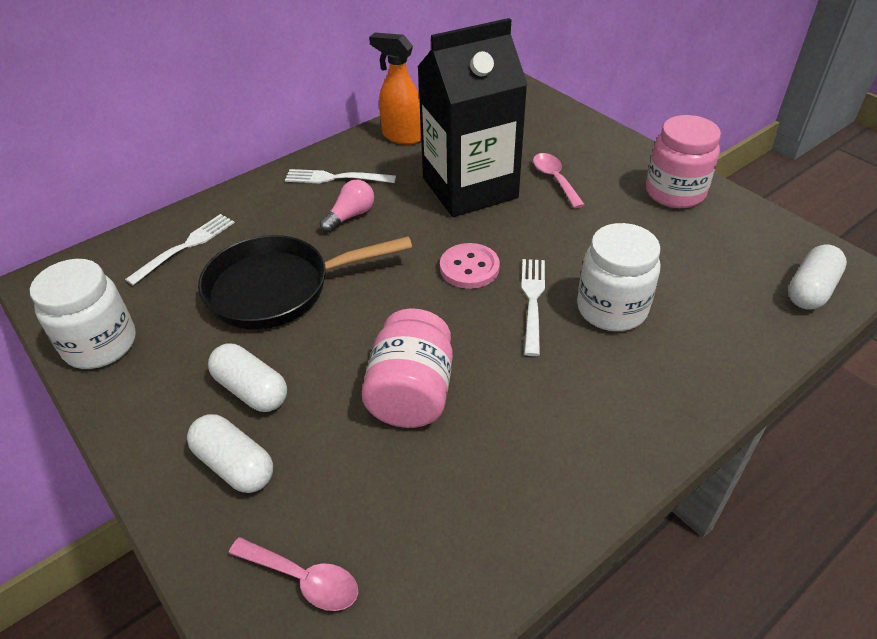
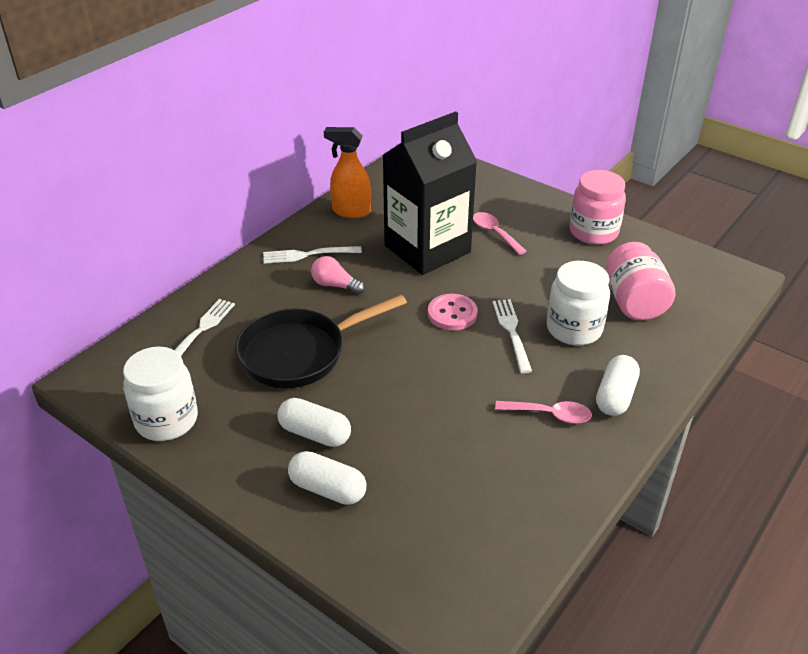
camera: 15 degrees left, 5 degrees down
(303, 579) = (417, 554): pink spoon -> pink spoon (549, 415)
(350, 216) = (335, 285): pink light bulb -> pink light bulb turned 90 degrees counterclockwise
(411, 393) = (444, 414): pink jar -> pink jar (634, 302)
(811, 290) = (714, 294): white capsule -> white capsule (615, 396)

